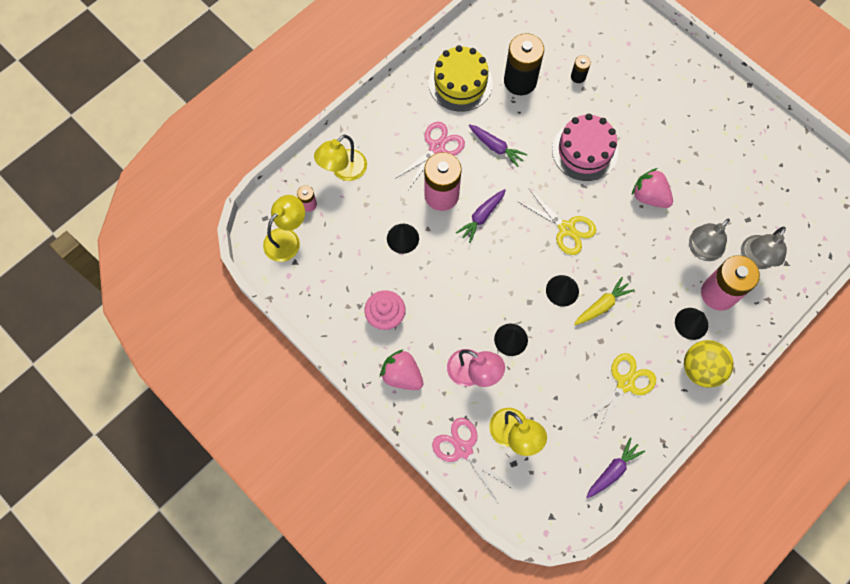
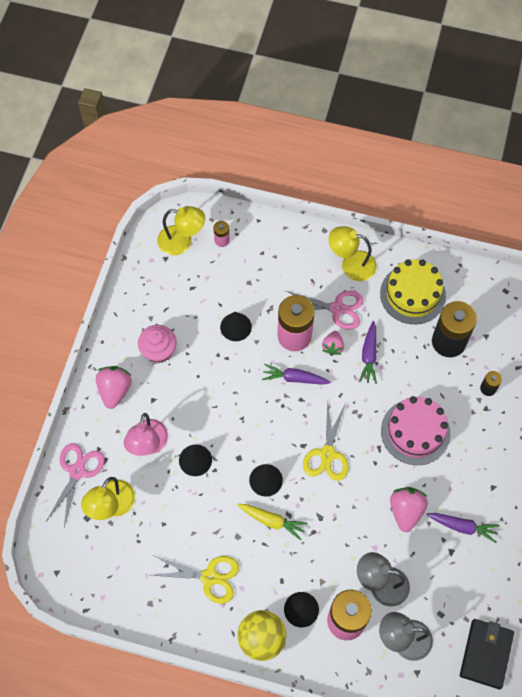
camera: 60 degrees right, 5 degrees down
(343, 170) = (268, 249): yellow lamp -> yellow lamp (351, 264)
(470, 171) = (332, 347): none -> pink strawberry
(613, 470) = (124, 604): purple carrot -> purple carrot (462, 527)
(795, 205) = (486, 654): none -> black wallet

